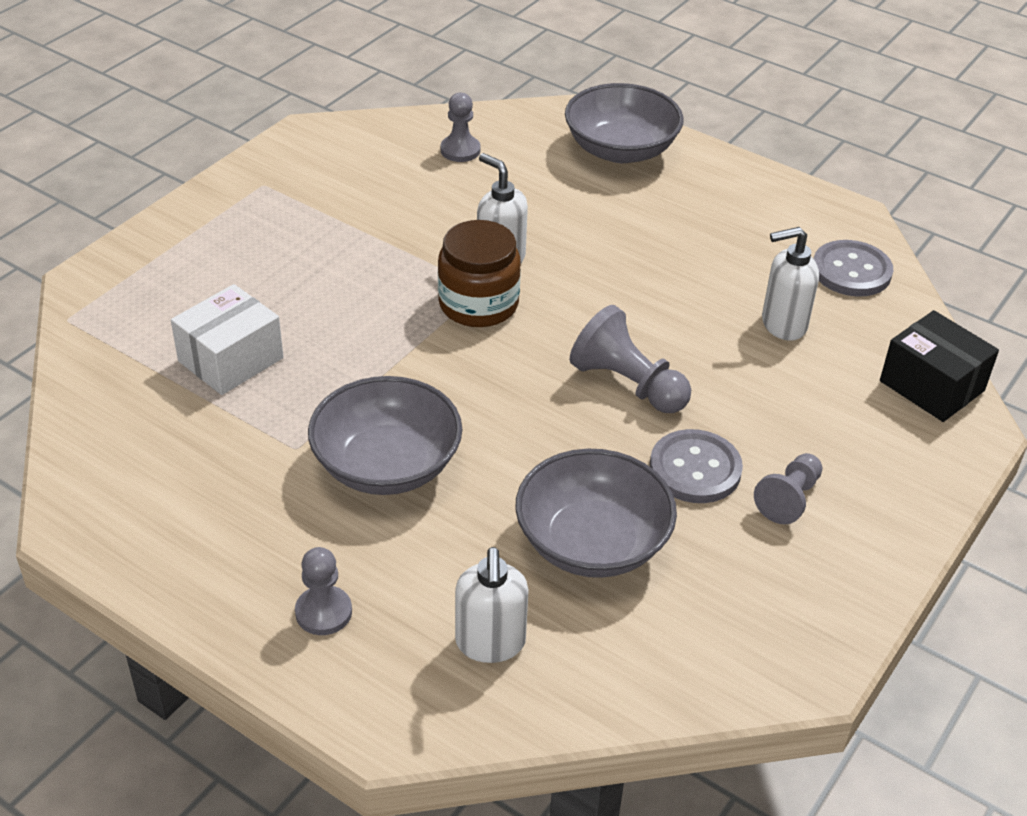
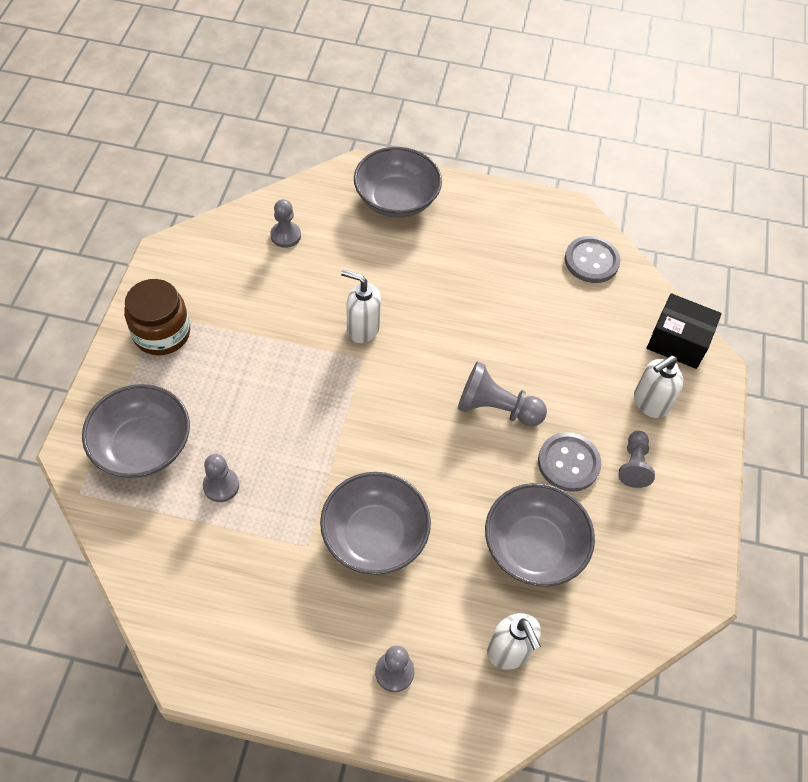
camera: 25 degrees left, 15 degrees up
(165, 297) = (143, 446): none -> grey bowl
(230, 359) = (221, 485): white box -> grey pawn
(478, 304) = (367, 374): brown jar -> brown jar (162, 333)
(783, 324) = (569, 322): white soap dispenser -> white soap dispenser (650, 403)

